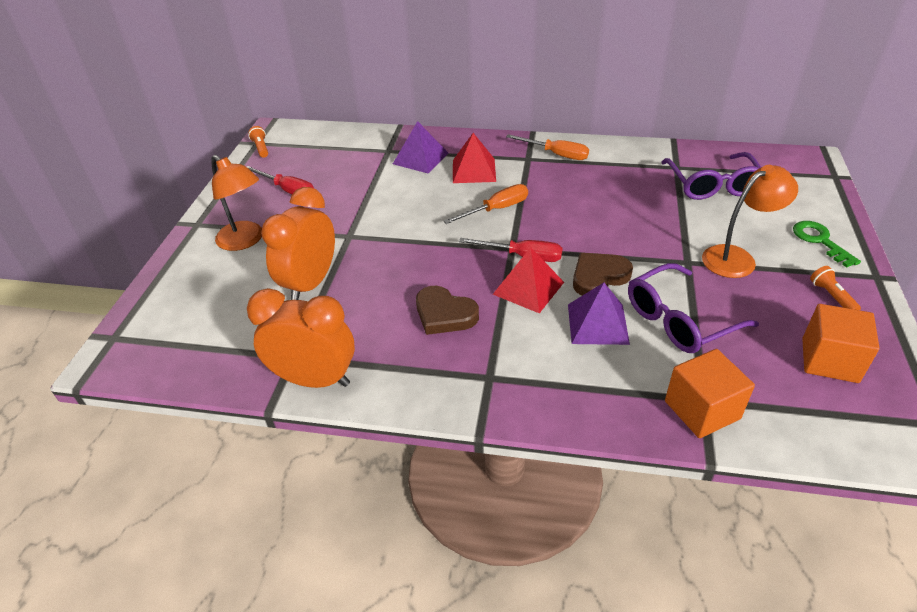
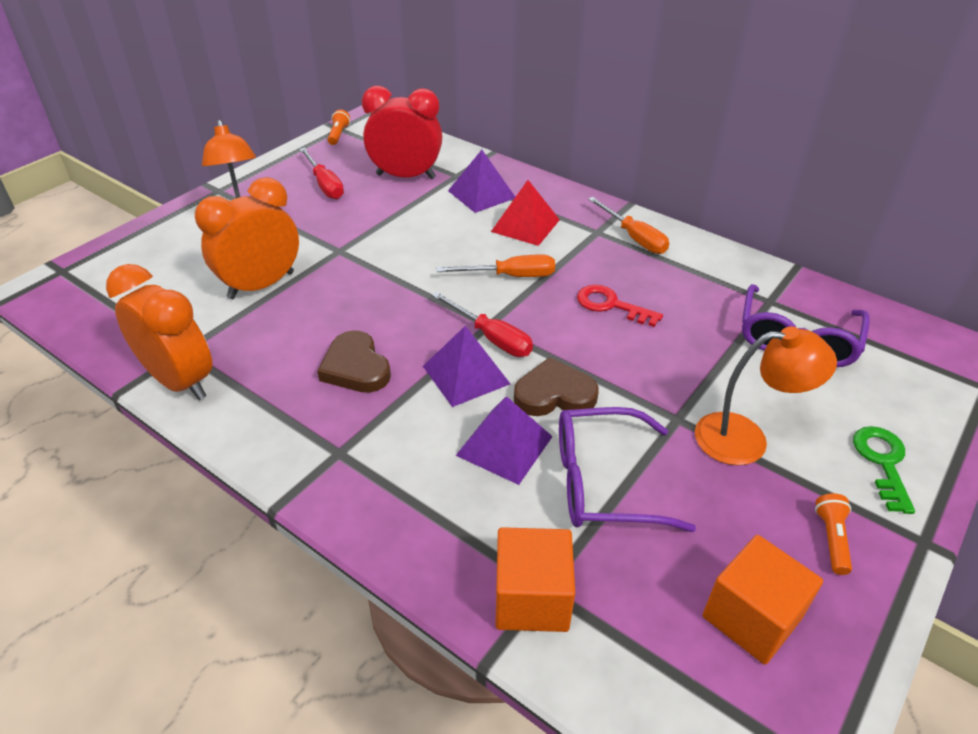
camera: 25 degrees right, 0 degrees up
(349, 163) = (406, 176): none -> red clock
(528, 288) = (466, 375): red pyramid -> purple pyramid
(582, 205) = (611, 305): none -> red key

